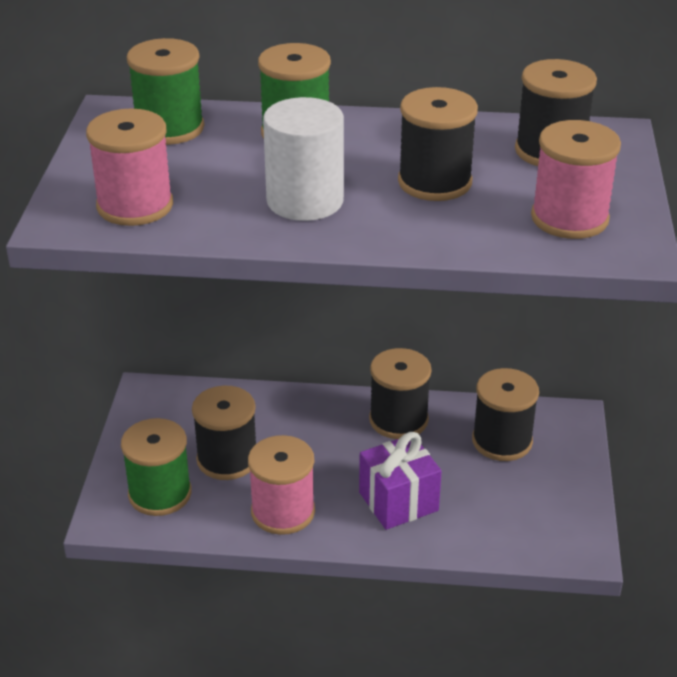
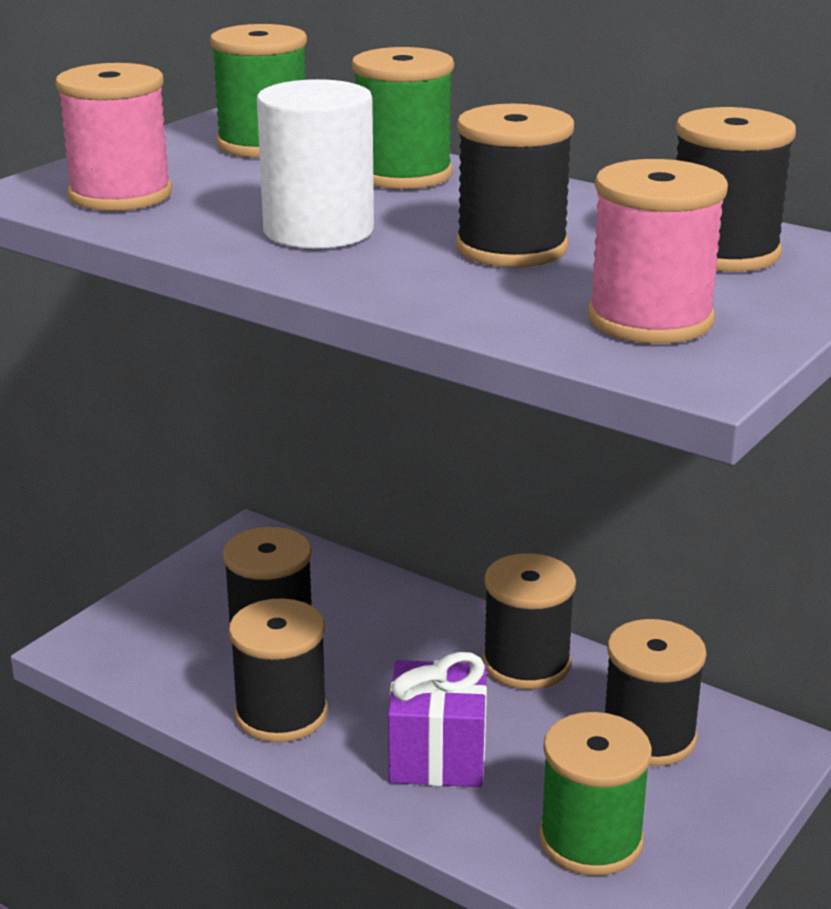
camera: 30 degrees right, 10 degrees down
(160, 493) = (160, 643): green spool -> green spool (590, 840)
(283, 511) = (281, 714): pink spool -> black spool

